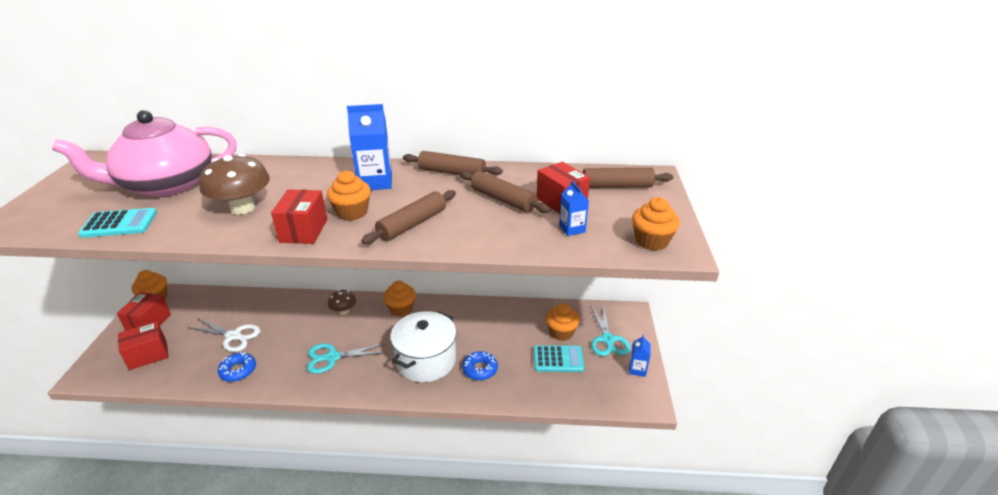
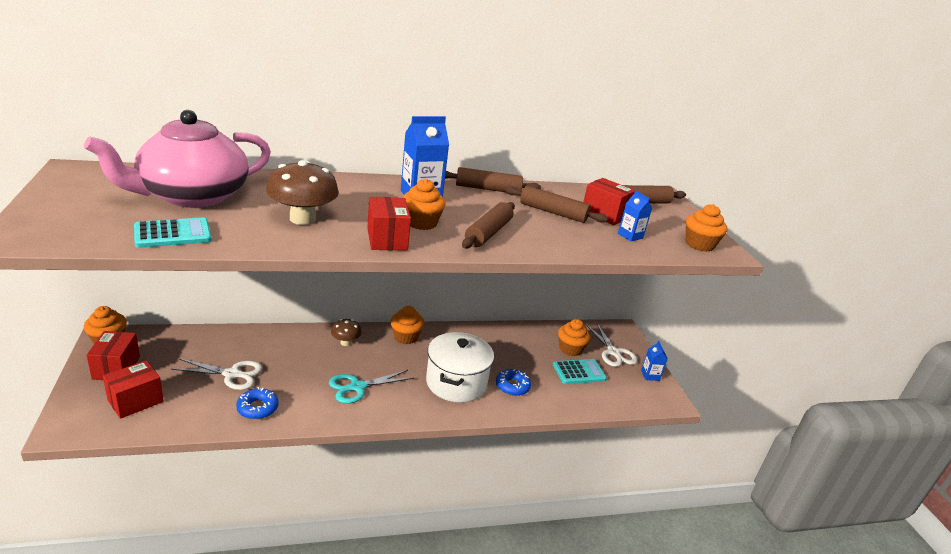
camera: 20 degrees left, 5 degrees down
(607, 339) = (613, 352): turquoise scissors -> white scissors

